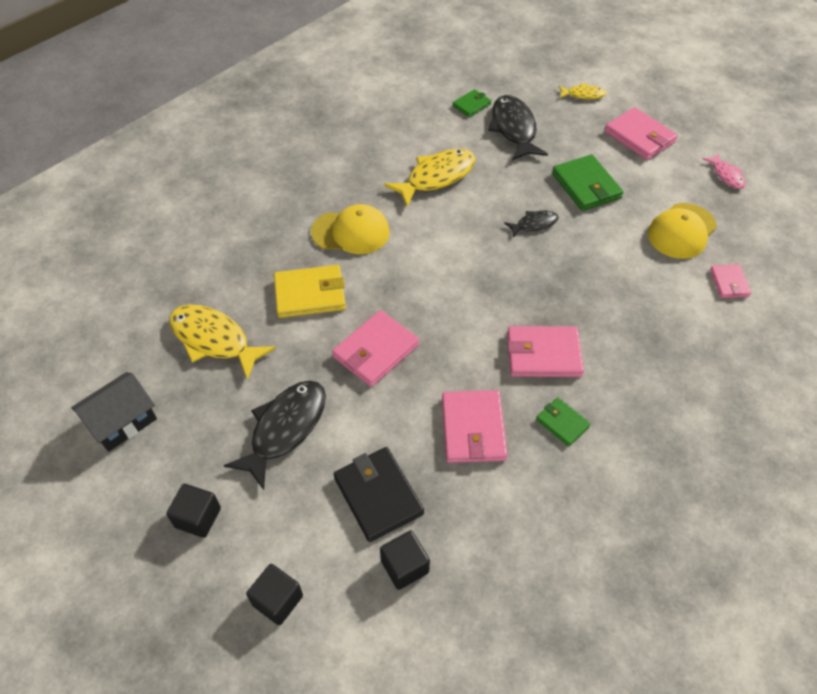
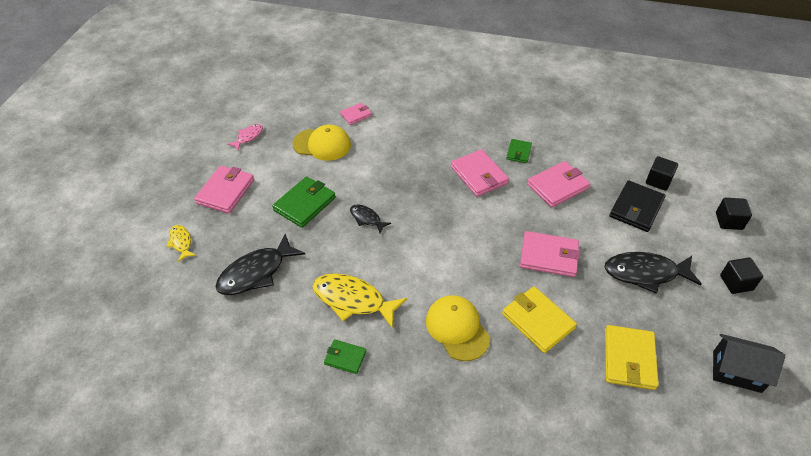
camera: 120 degrees left, 5 degrees down
(214, 340) = (629, 359): yellow fish -> yellow wallet
(471, 105) = (235, 318): green wallet -> green wallet (345, 357)

